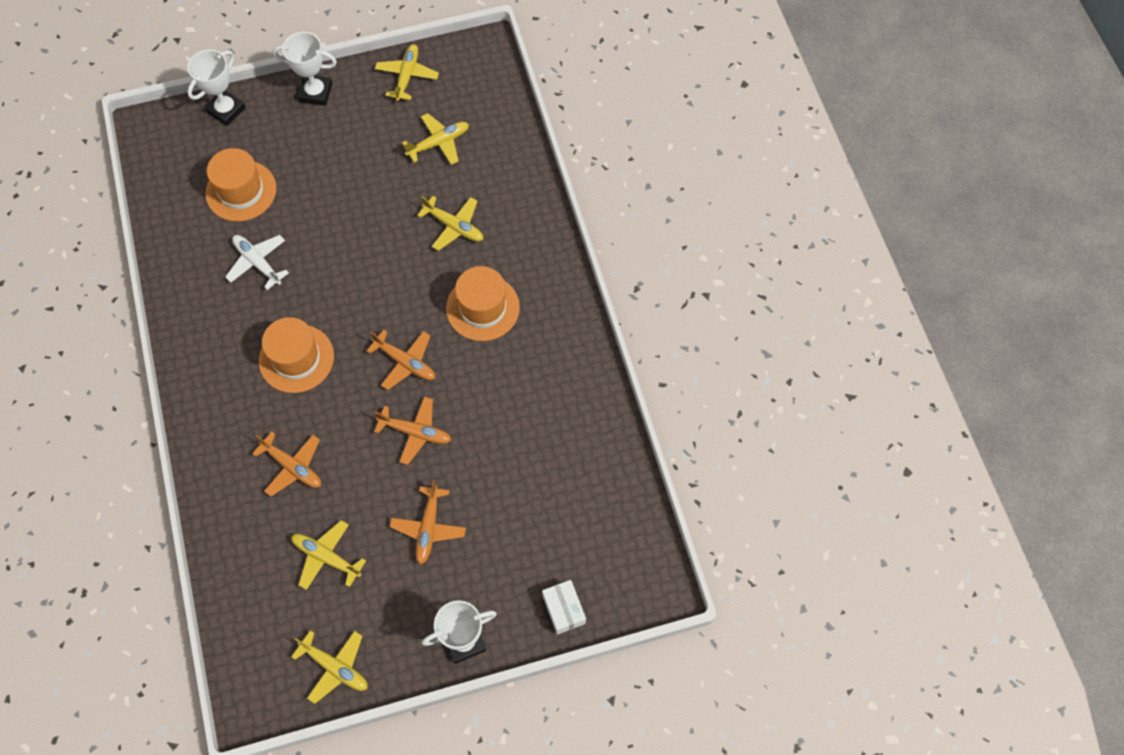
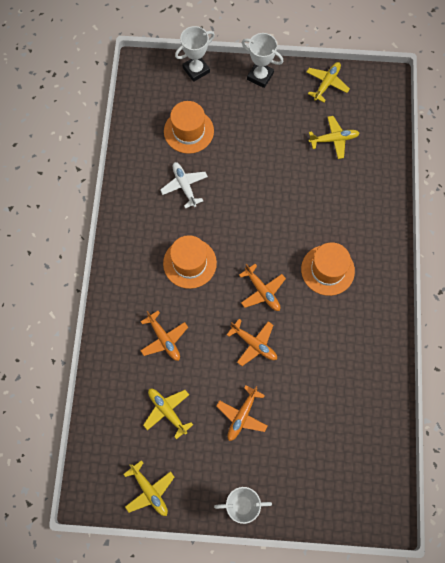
camera: 20 degrees right, 5 degrees up
(454, 226) = (326, 204): yellow plane -> none
(564, 609) = (317, 508): white box -> none

